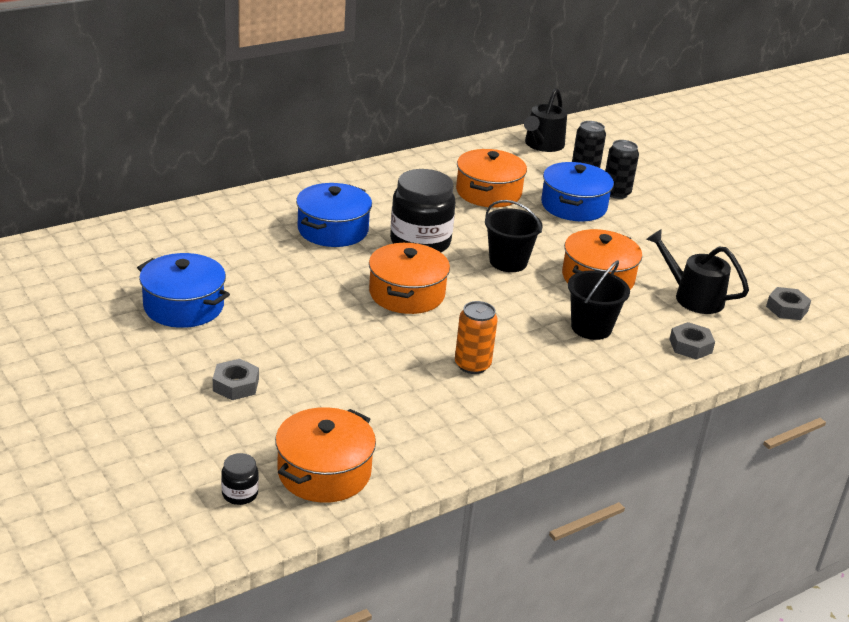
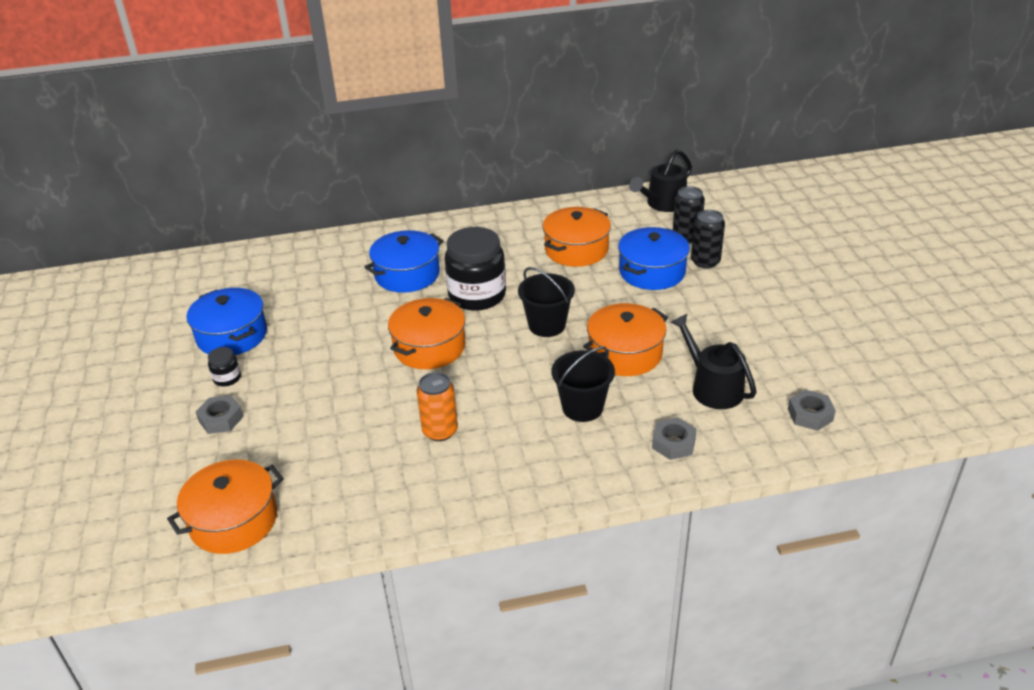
camera: 25 degrees right, 5 degrees up
(240, 494) = (150, 529): black jar -> black jar (227, 378)

